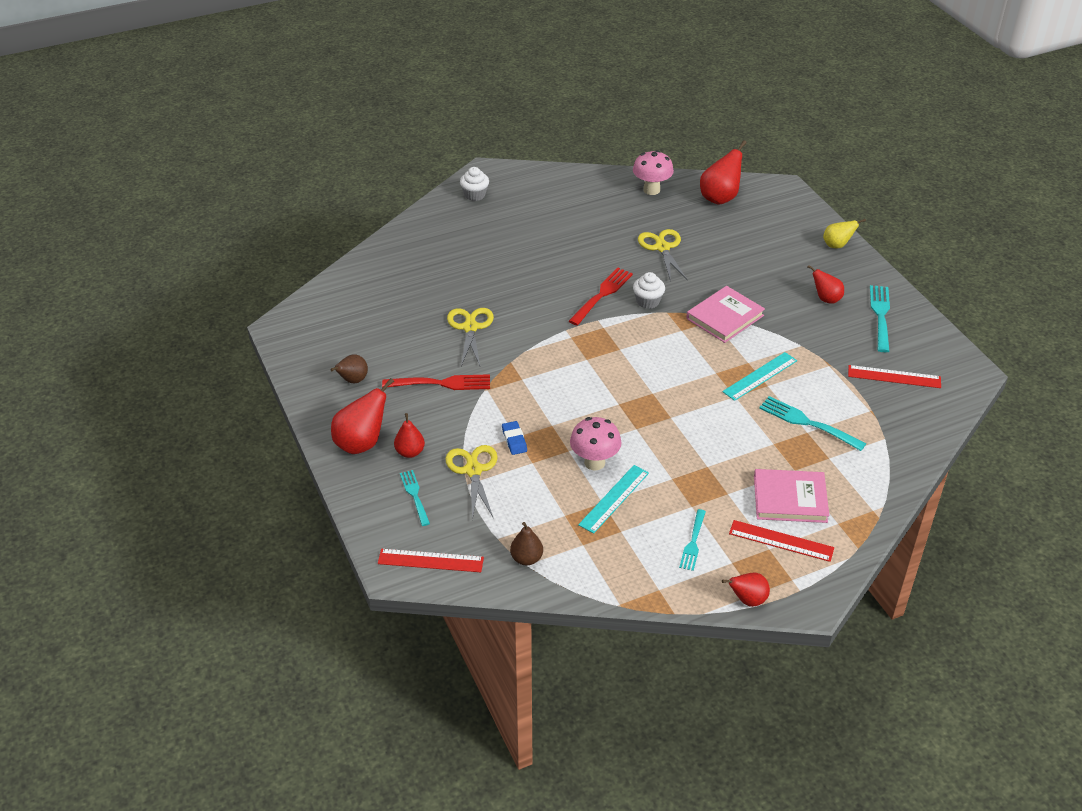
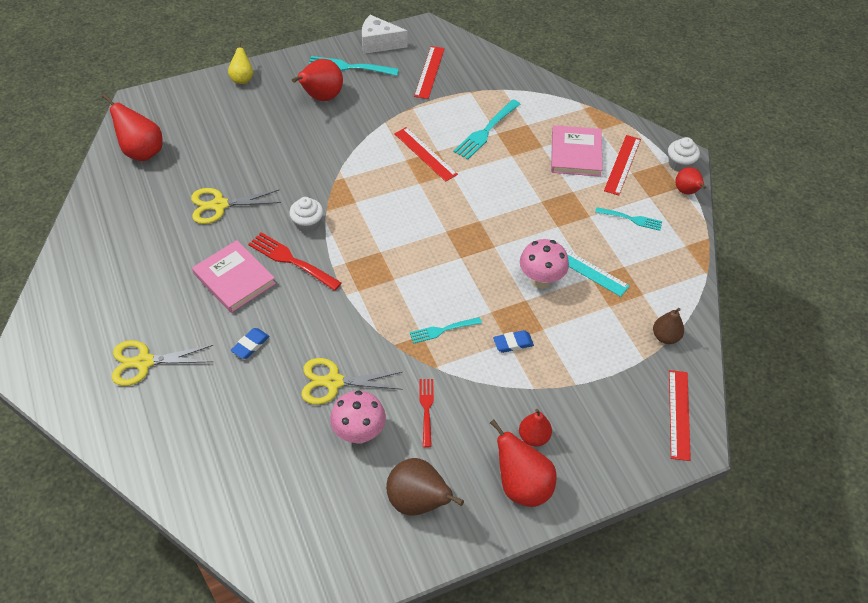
camera: 90 degrees left, 10 degrees up
(352, 380) = (418, 501): brown pear -> brown pear, size x1.63
(415, 495) = (595, 430): turquoise fork -> turquoise fork (442, 330)
(441, 383) = (426, 409): red fork -> red fork, size x0.65
(473, 470) = (557, 379): yellow scissors -> yellow scissors (144, 362)
(475, 195) = (70, 377): white cupcake -> white cupcake (679, 164)
(507, 279) = (250, 345): none -> blue eraser
(651, 190) = (111, 206): pink mushroom -> pink mushroom (359, 433)
(725, 317) = (339, 168): pink book -> pink book (234, 278)
(760, 376) = (425, 154): turquoise ruler -> red ruler
(826, 299) = (321, 97): red pear -> red pear, size x1.63
(929, 336) = (379, 43): none -> white cheese

